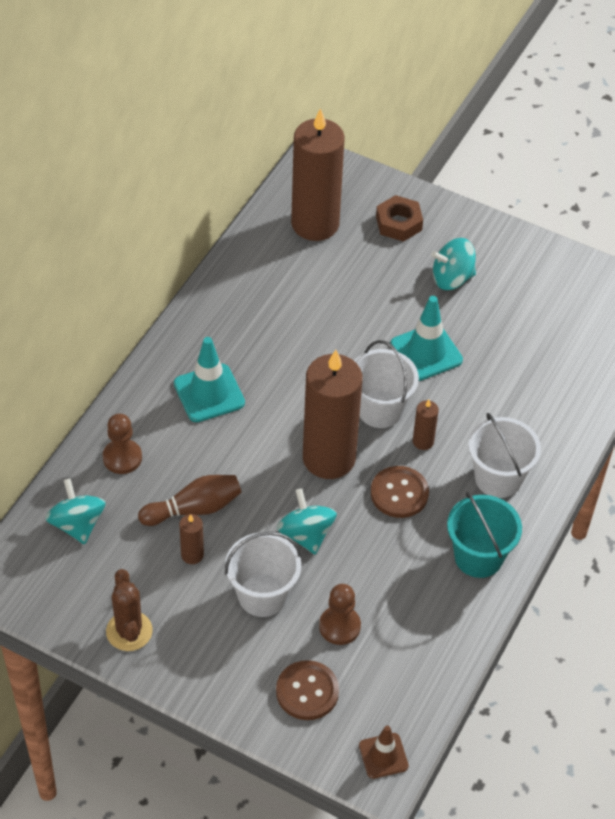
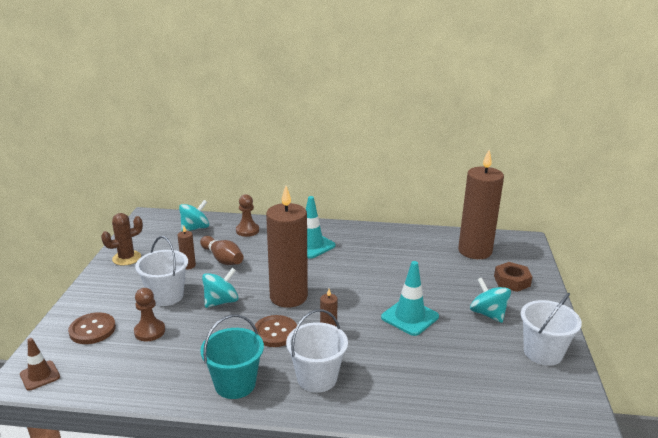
camera: 70 degrees right, 25 degrees down
(380, 409) = (343, 308): white bucket -> white bucket (543, 352)

